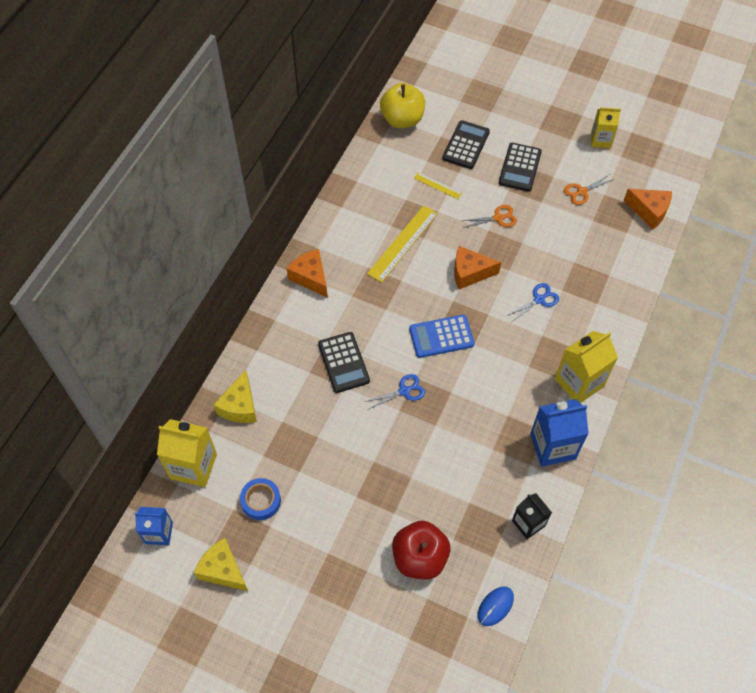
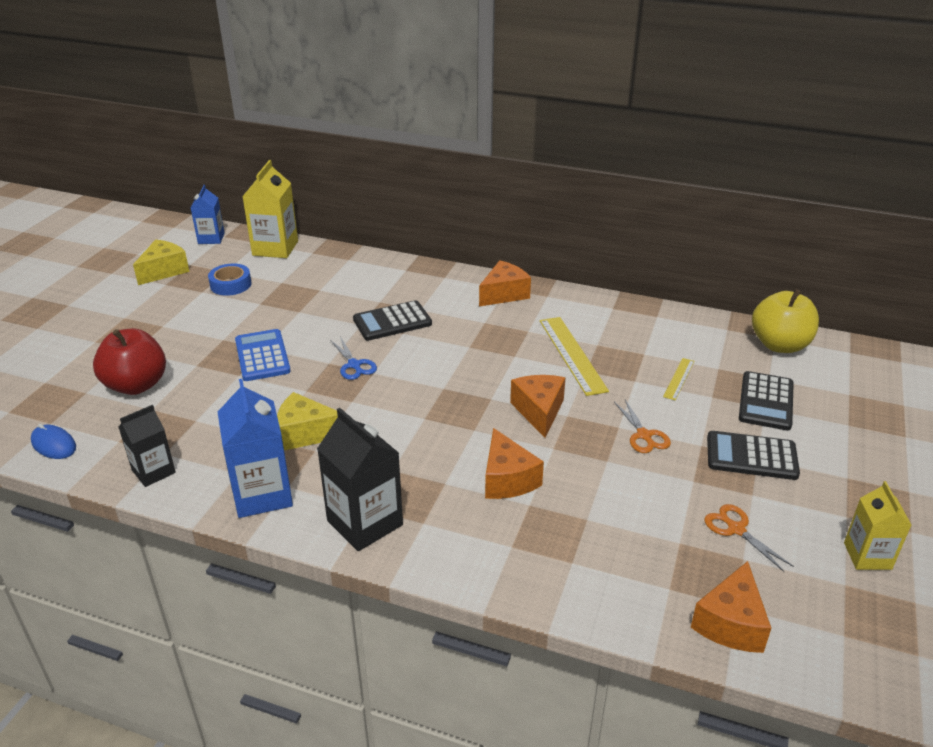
camera: 85 degrees right, 25 degrees down
(240, 406) = (339, 266): yellow cheese -> yellow cheese (305, 433)
(403, 243) = (572, 354): yellow ruler -> yellow ruler turned 45 degrees clockwise
(441, 336) = (433, 390): blue calculator -> blue calculator (262, 356)
(466, 145) = (766, 401): black calculator -> black calculator turned 90 degrees clockwise
(539, 299) = (507, 479): blue scissors -> orange cheese
(579, 382) = (365, 523): yellow carton -> black carton

